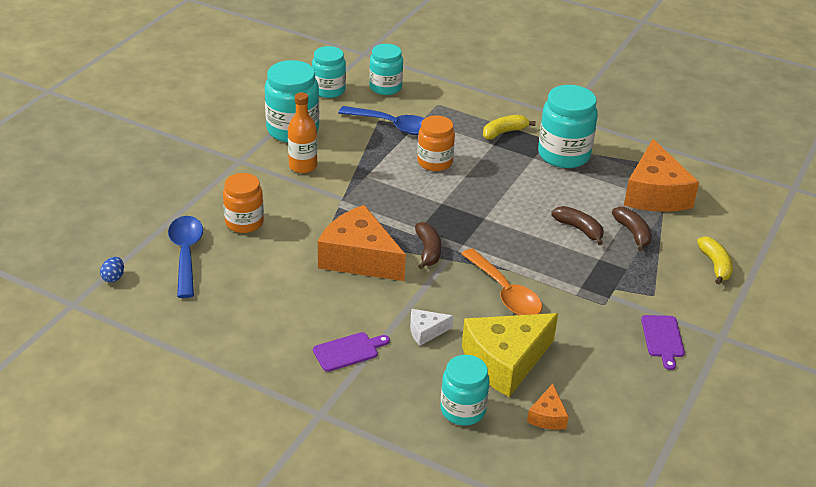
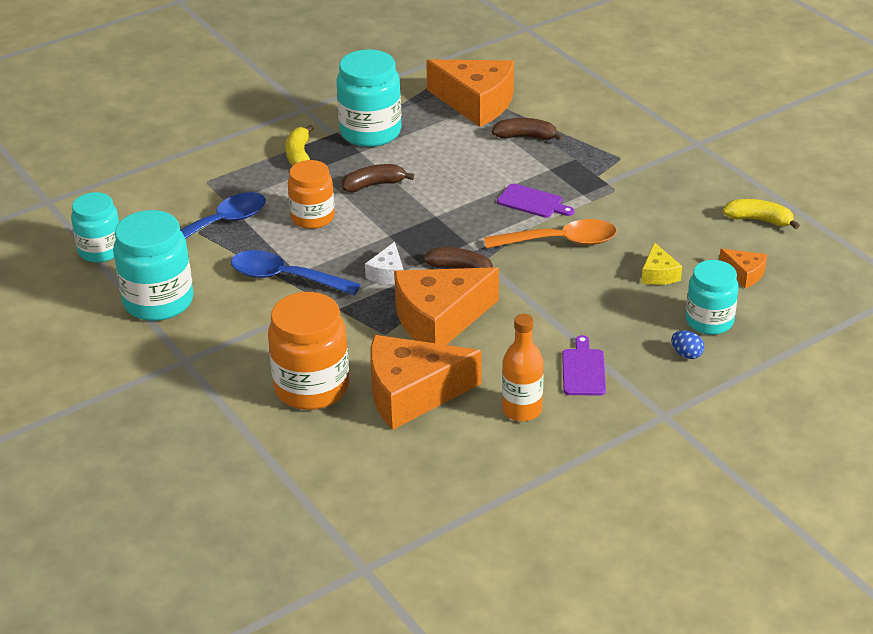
camera: 60 degrees left, 0 degrees up
(113, 277) = (338, 521): blue egg -> blue egg (686, 354)
(186, 254) = (336, 449): blue spoon -> blue spoon (285, 278)
(244, 222) = (311, 387): orange jar -> orange jar, size x1.51
(265, 270) = (412, 393): none -> orange cheese
(303, 166) = (239, 313): orange bottle -> orange bottle (522, 410)
(385, 87) = (136, 207): turquoise jar -> none
(426, 331) = (585, 309): white cheese -> white cheese (387, 273)
(505, 362) = (658, 274): yellow cheese -> yellow cheese, size x0.46
(579, 229) = (496, 165): brown banana -> brown banana (374, 185)
(663, 339) = (682, 175): purple cutting board -> purple cutting board (532, 202)
(715, 265) = (603, 110): yellow banana -> yellow banana (759, 220)

